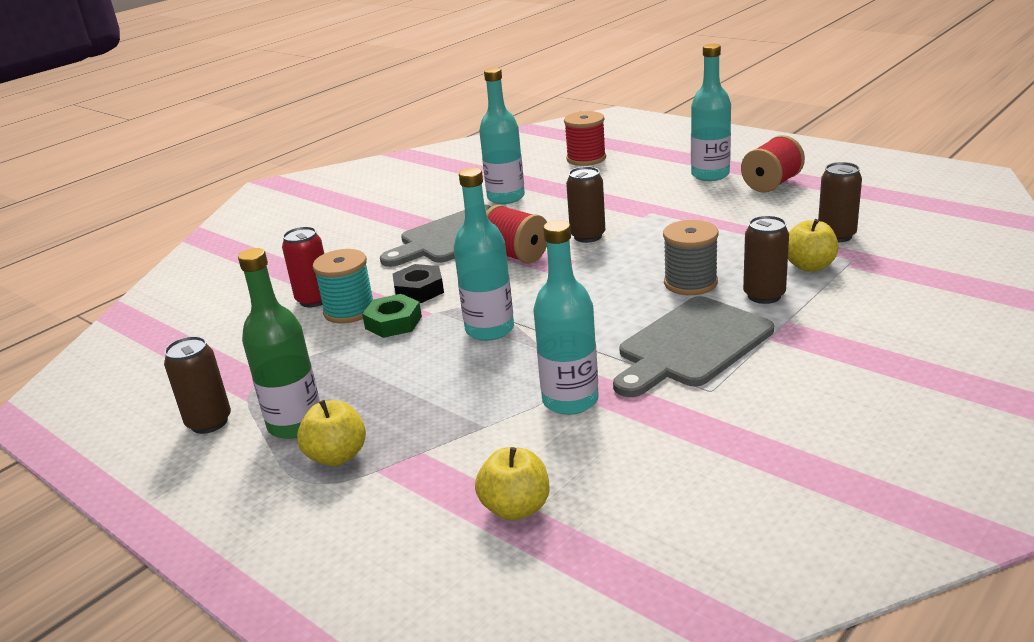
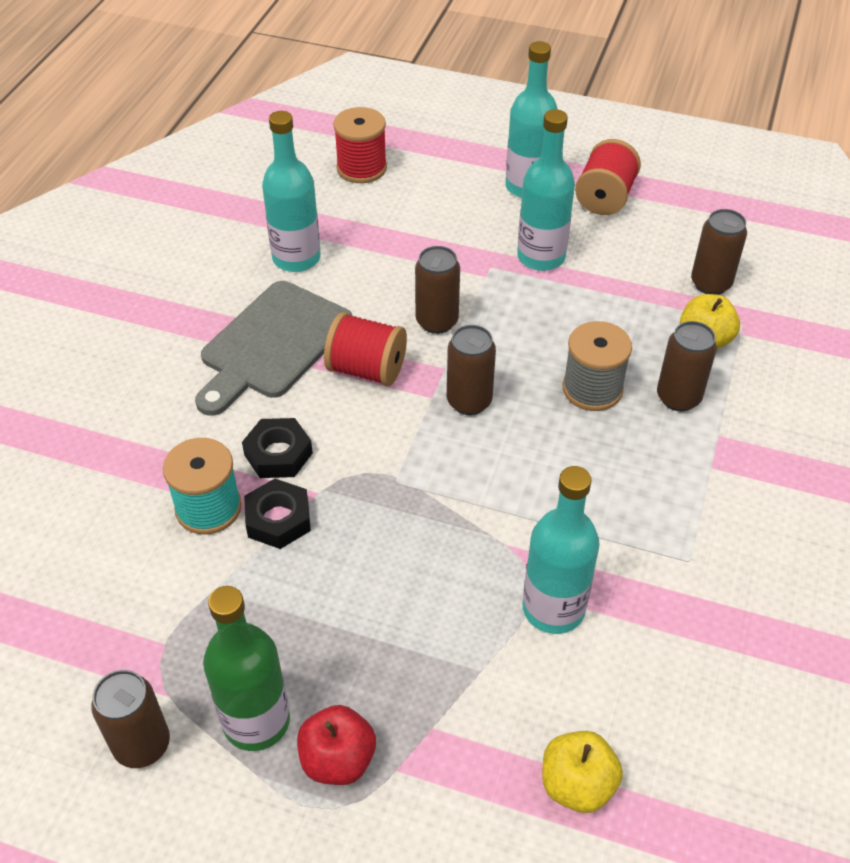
camera: 25 degrees left, 20 degrees up
(314, 300) = (148, 496): red can -> none
(337, 456) = (338, 760): yellow apple -> red apple
(393, 322) = (278, 519): green nut -> black nut
(489, 329) = (404, 510): turquoise bottle -> turquoise bottle (541, 257)
(583, 279) = (469, 401): none -> brown can
(691, 345) = (639, 493): grey cutting board -> none

